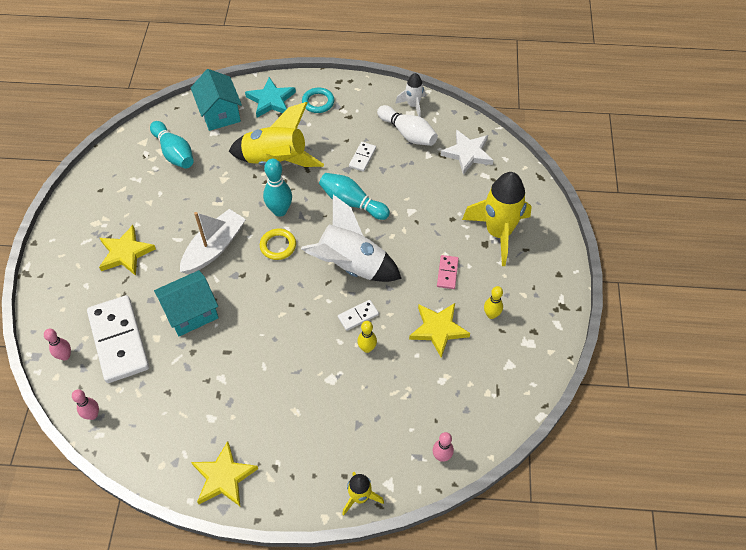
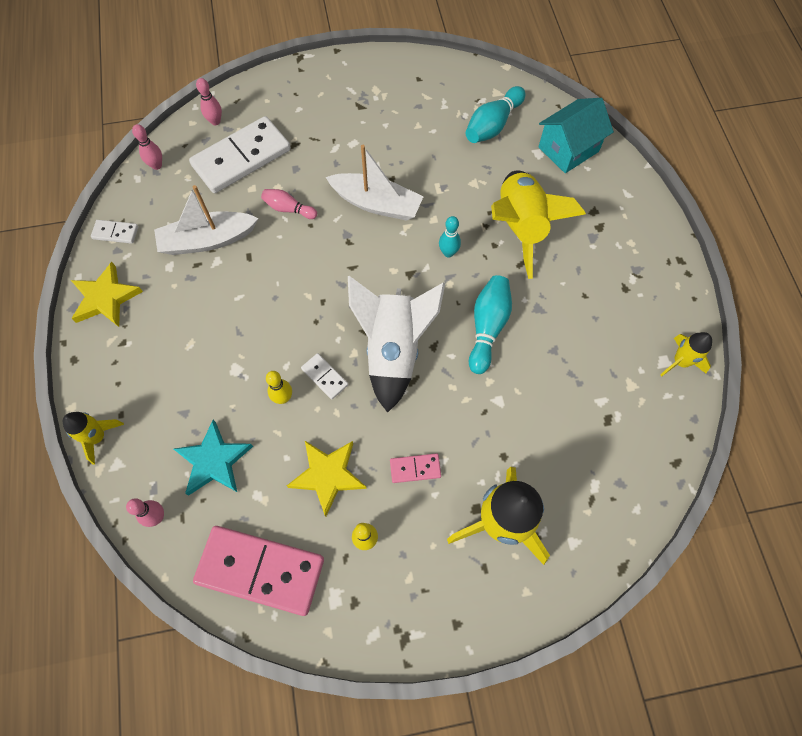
camera: 75 degrees right, 10 degrees up
(125, 253) = (346, 127): yellow star -> none
(191, 312) = (288, 209): turquoise house -> pink bowling pin
(197, 382) = (207, 240): none -> white boat
(271, 100) = (612, 195): turquoise star -> turquoise star (214, 461)
(278, 246) = (398, 265): yellow ring -> none
(280, 211) = (448, 253): turquoise bowling pin -> turquoise bowling pin, size x0.62
(318, 102) = (633, 246): turquoise ring -> none
(362, 157) = (563, 321): white domino -> white domino (115, 233)
(408, 133) = (627, 367): white bowling pin -> none
(413, 105) = (680, 362): white rocket -> yellow rocket
(467, 153) = (624, 453): white star -> none
(499, 387) = (261, 570): none -> pink domino

